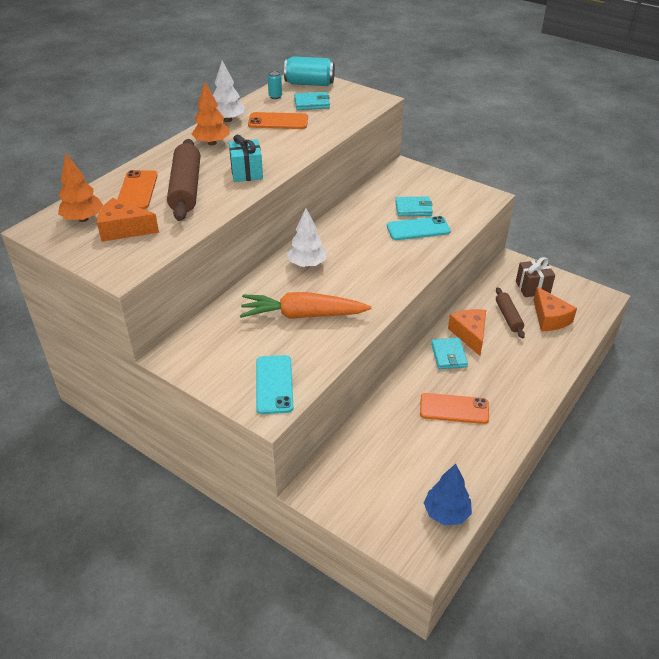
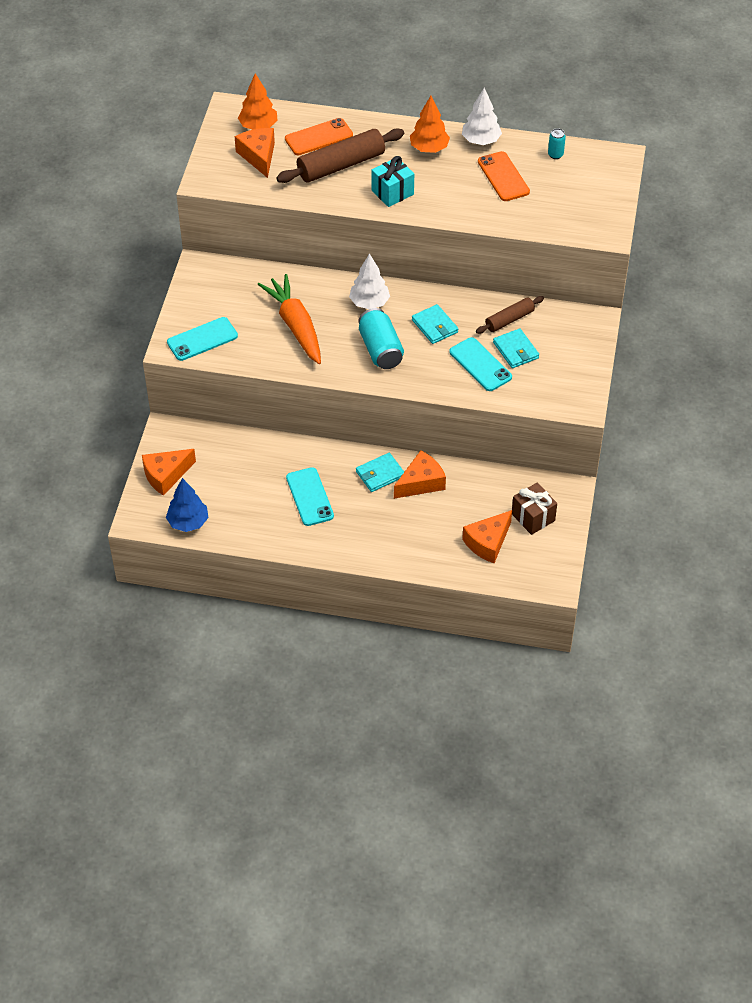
camera: 65 degrees right, 10 degrees up
(309, 83) = (605, 169): turquoise can -> turquoise can (380, 349)
(312, 103) = (560, 187): turquoise wallet -> turquoise wallet (434, 326)
(373, 512) = (166, 475): none -> orange cheese
(454, 409) = (309, 497): orange phone -> turquoise phone
(508, 317) = (468, 507): brown rolling pin -> brown rolling pin (509, 320)

